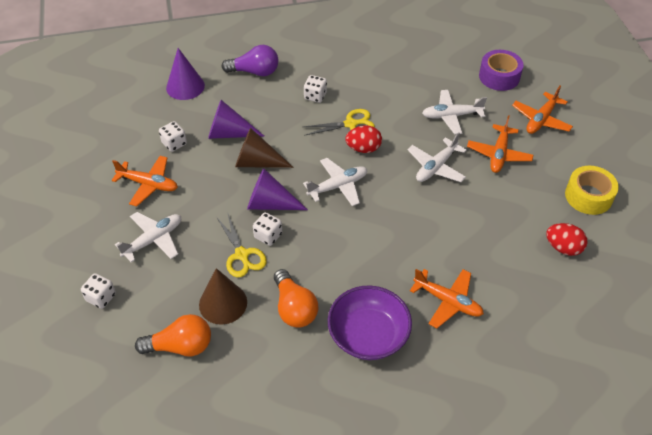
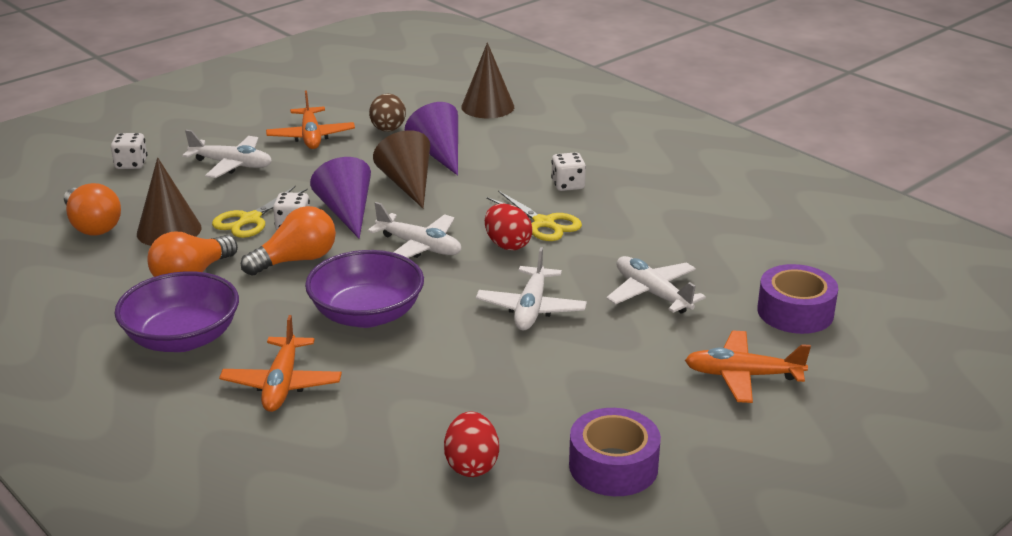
camera: 60 degrees right, 20 degrees down
(174, 143) = (388, 130): white dice -> brown egg
(185, 86) = (487, 107): purple cone -> brown cone
(255, 72) = (564, 136): purple light bulb -> none
(312, 248) = (296, 260): none -> orange light bulb
(397, 237) = (367, 314): none -> purple bowl
(436, 167) = (531, 308): white plane -> white plane turned 90 degrees counterclockwise
(499, 154) = (616, 355): orange plane -> none
(588, 196) = (613, 466): yellow tape -> purple tape

